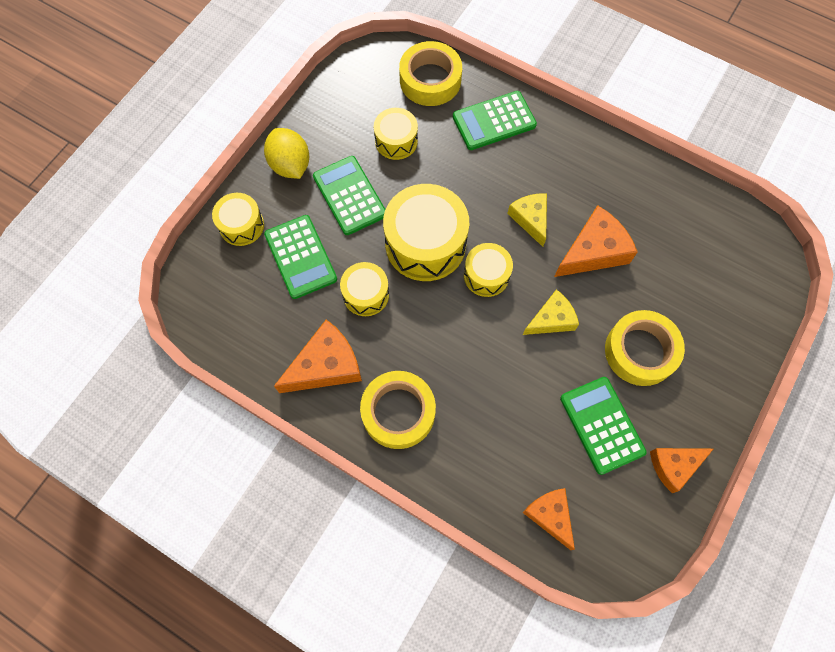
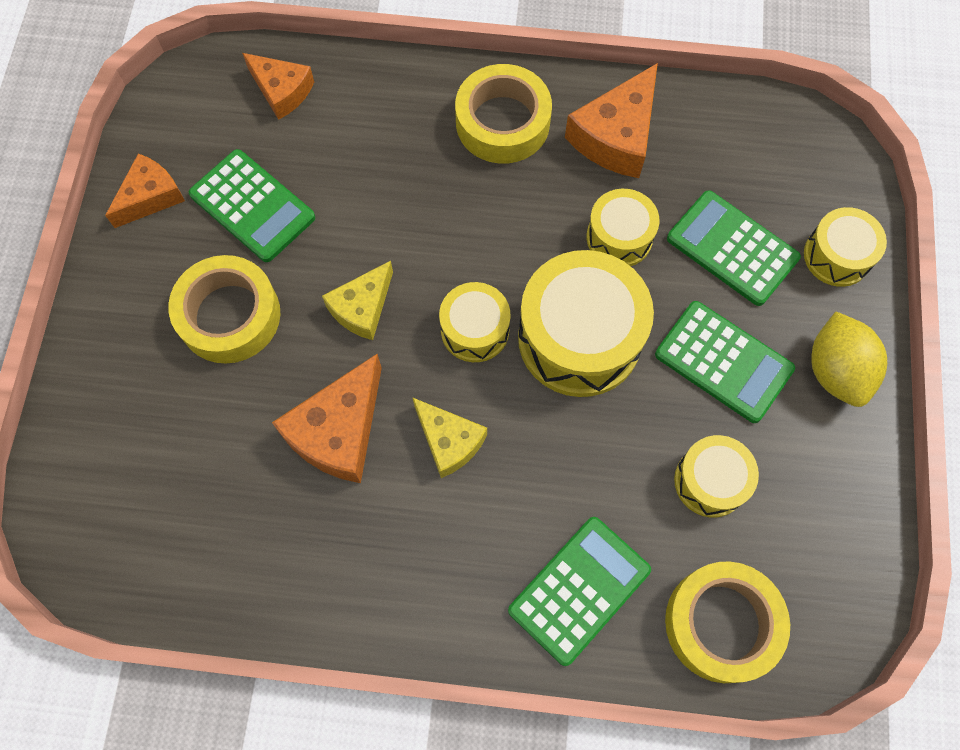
camera: 155 degrees right, 0 degrees up
(290, 165) = (836, 371): yellow lemon -> yellow lemon turned 45 degrees clockwise

